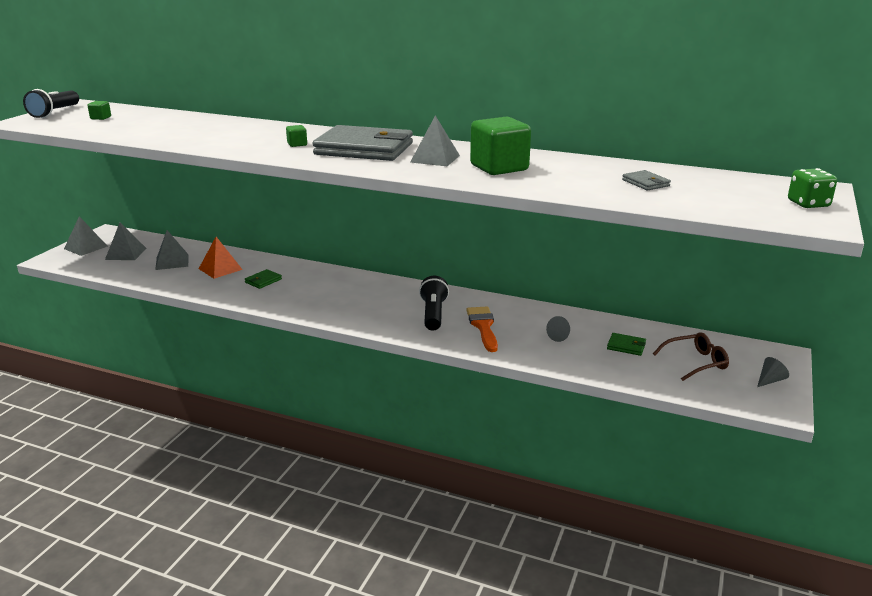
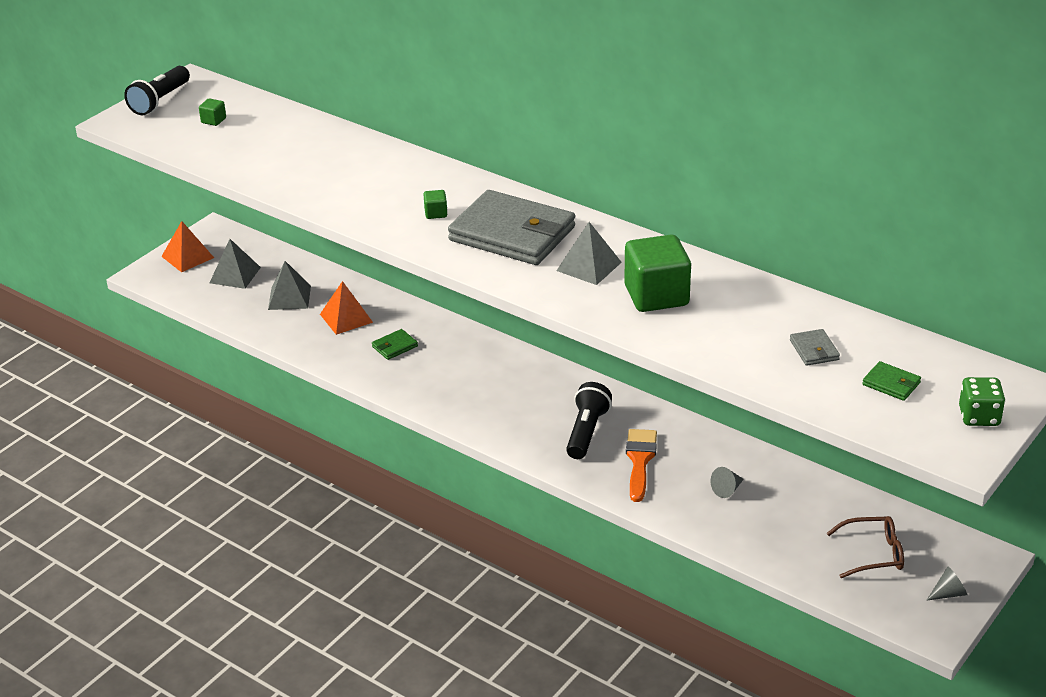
camera: 15 degrees right, 10 degrees up
(85, 247) = (187, 257): grey pyramid -> orange pyramid
(626, 346) = (801, 517): green wallet -> green wallet (891, 384)

